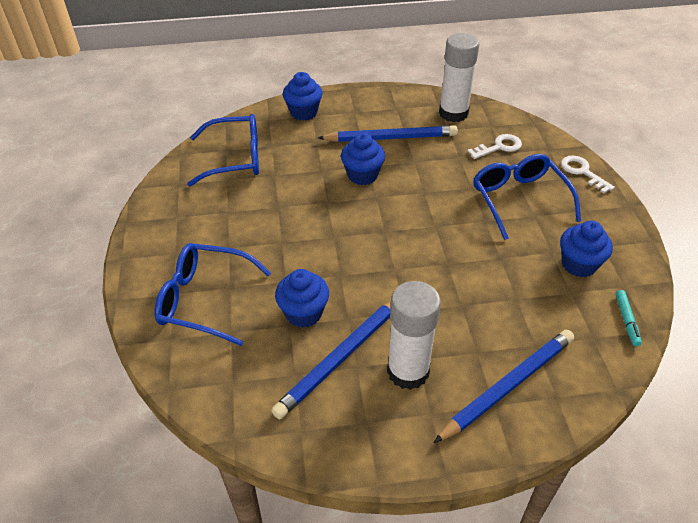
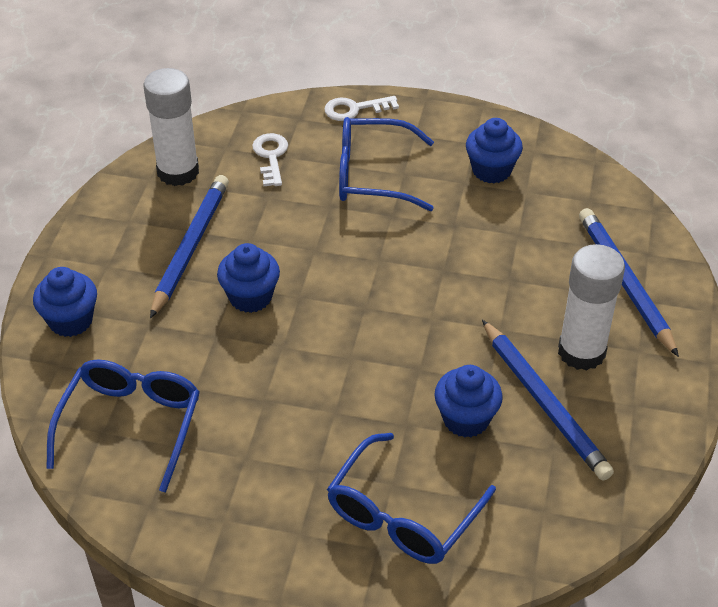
camera: 70 degrees left, 0 degrees up
(626, 320) = (577, 169): turquoise marker -> none

